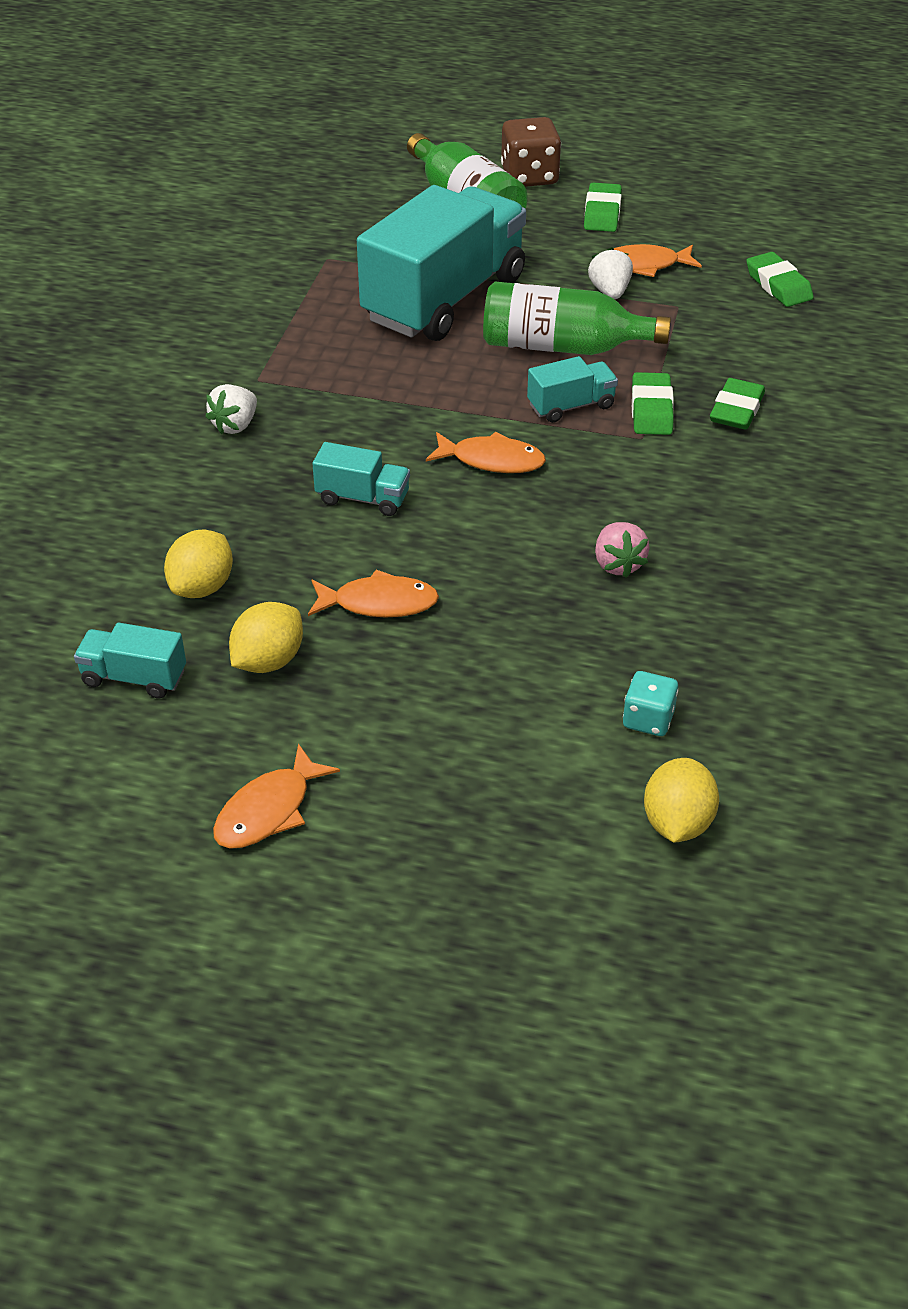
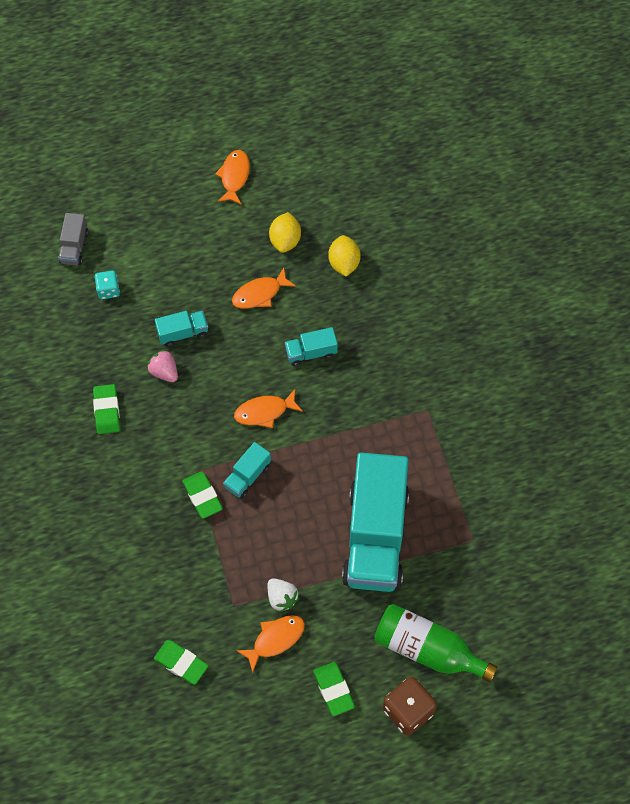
camera: 150 degrees right, 20 degrees up
(134, 677) = (334, 206): turquoise truck -> turquoise truck (183, 333)
(235, 425) = (411, 370): white strawberry -> none
(562, 347) = (280, 527): green bottle -> none
(677, 823) = (74, 247): yellow lemon -> grey truck
(736, 410) = (156, 520): green eraser -> green eraser (107, 411)

